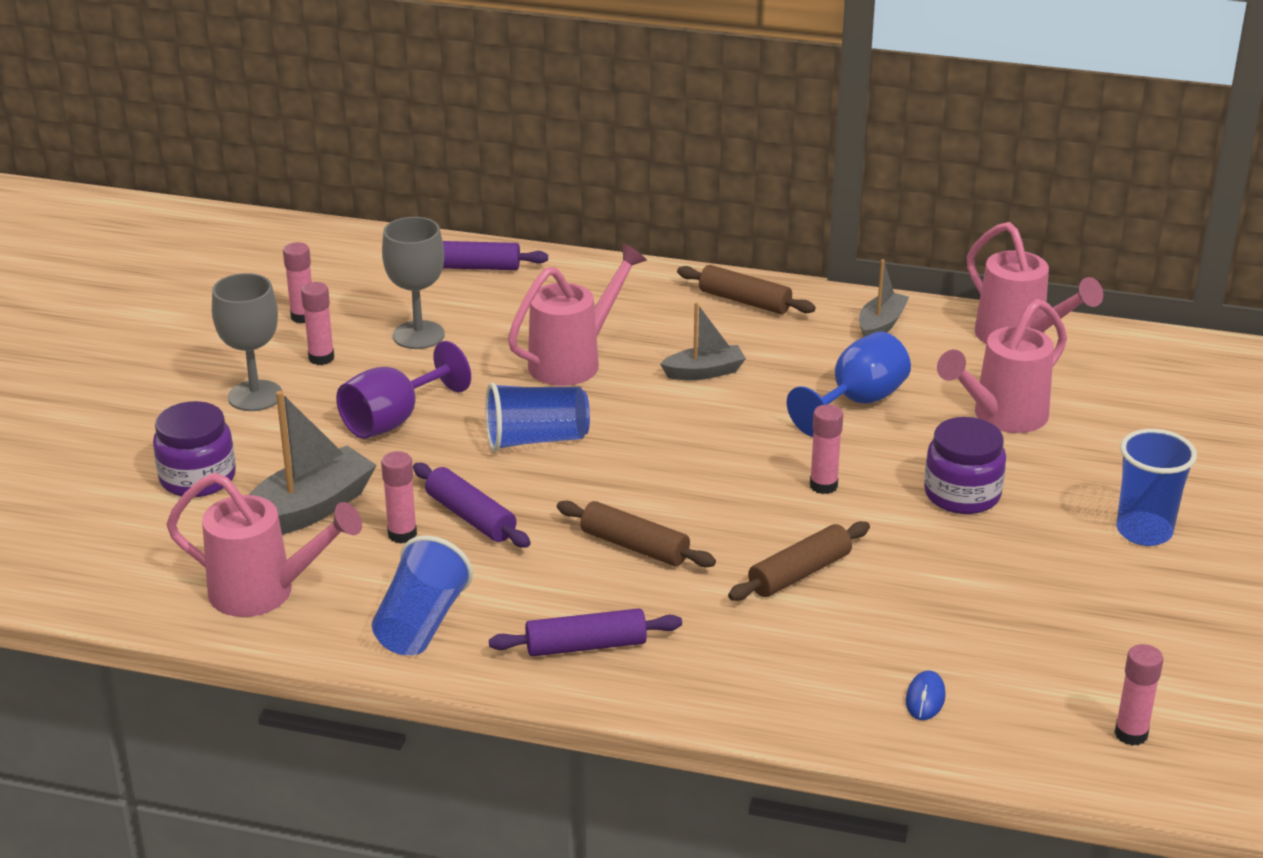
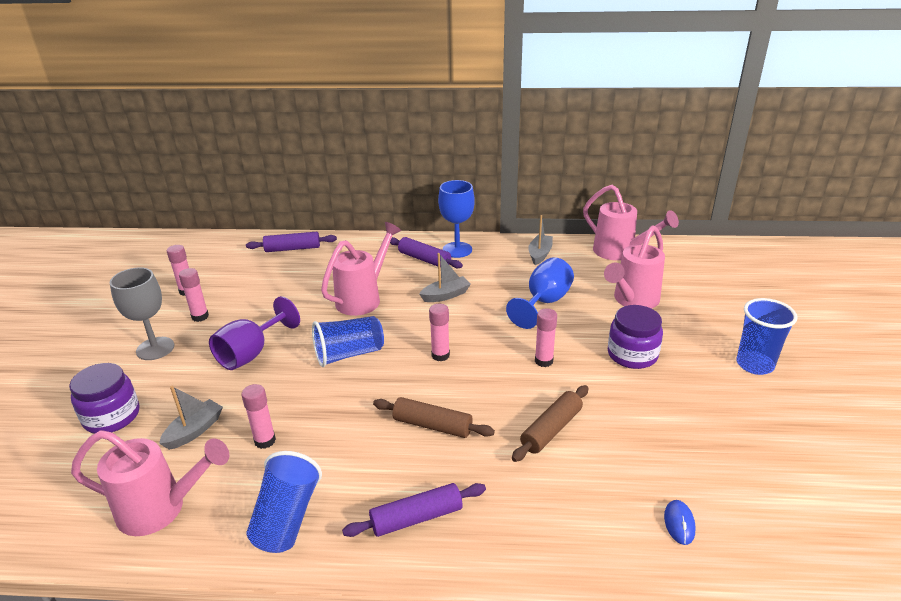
camera: 10 degrees left, 0 degrees up
(308, 510) = (194, 431): grey boat -> grey boat, size x0.61
(418, 335) = (263, 294): grey goblet -> none
(470, 517) = (313, 419): purple rolling pin -> purple rolling pin (424, 259)
(745, 301) = (457, 250): brown rolling pin -> blue goblet
(1131, 734) = (837, 530): pink glue stick -> pink glue stick (440, 355)

